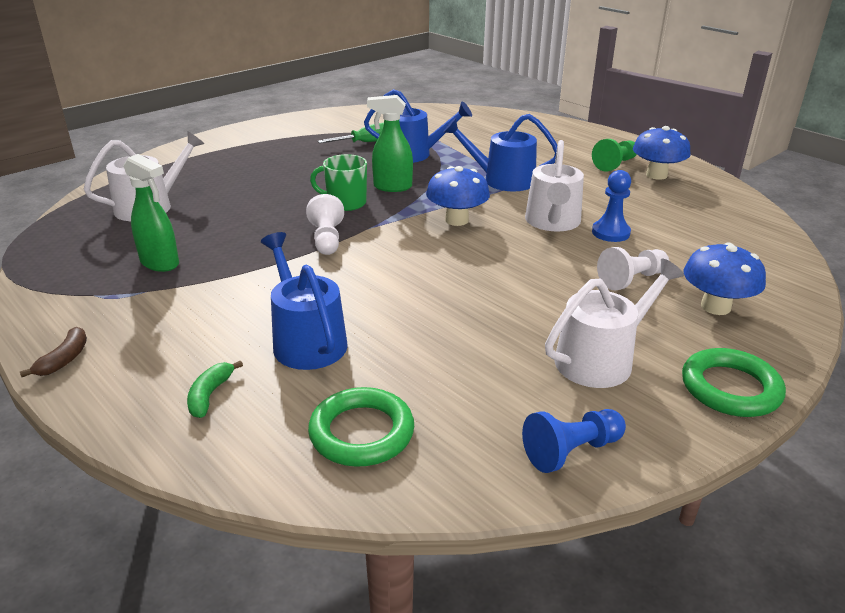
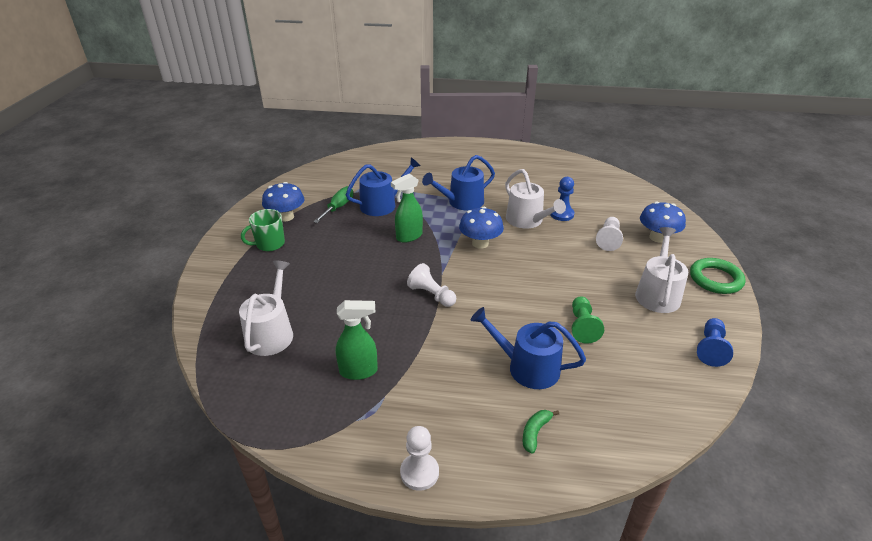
camera: 40 degrees left, 5 degrees up
(64, 359) = (419, 472): brown banana -> white pawn
(210, 395) = (535, 432): green banana -> green banana turned 60 degrees clockwise
(345, 203) = (400, 262): green mug -> green mug (269, 244)
(362, 432) = (630, 399): green ring -> none
(615, 164) = (501, 164): green pawn -> green pawn (582, 326)
(656, 175) = (530, 164): blue mushroom -> blue mushroom (286, 217)

